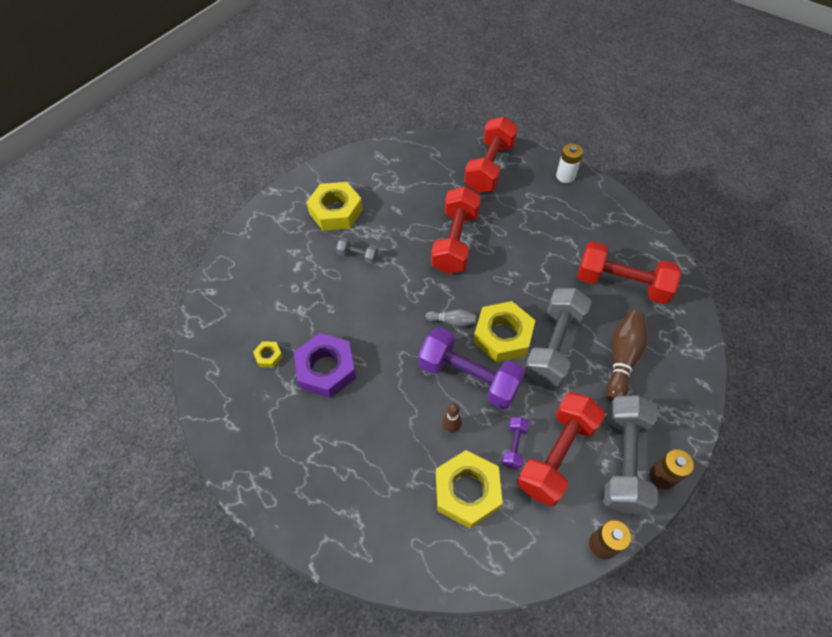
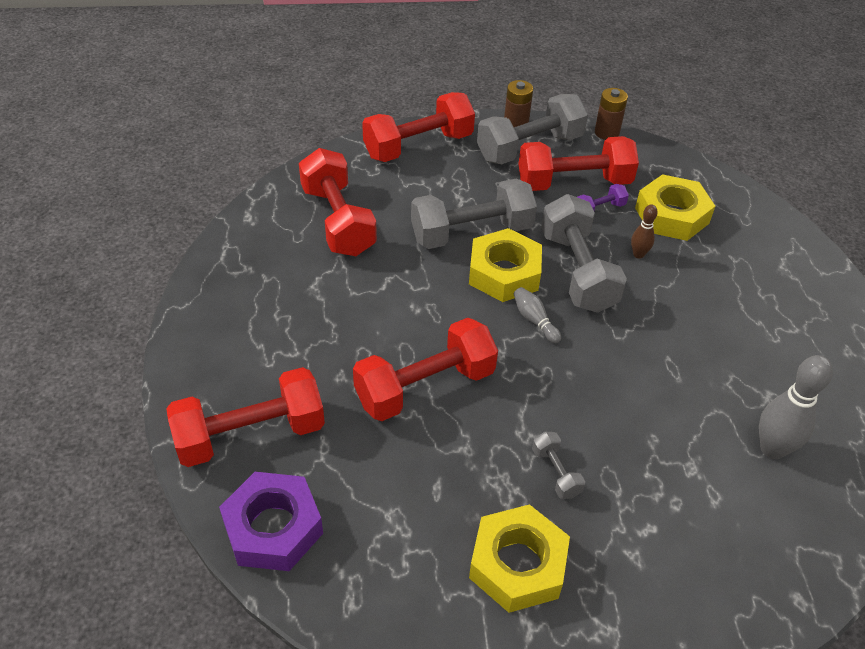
camera: 135 degrees left, 10 degrees down
(269, 356) = (772, 449): yellow nut -> grey bowling pin
(326, 369) = (714, 385): purple nut -> purple nut (273, 528)
(469, 377) = (578, 271): purple dumbbell -> grey dumbbell
(565, 176) = (198, 343): white battery -> none
(622, 358) = (431, 185): brown bowling pin -> none
(677, 383) = (418, 146): none -> red dumbbell

